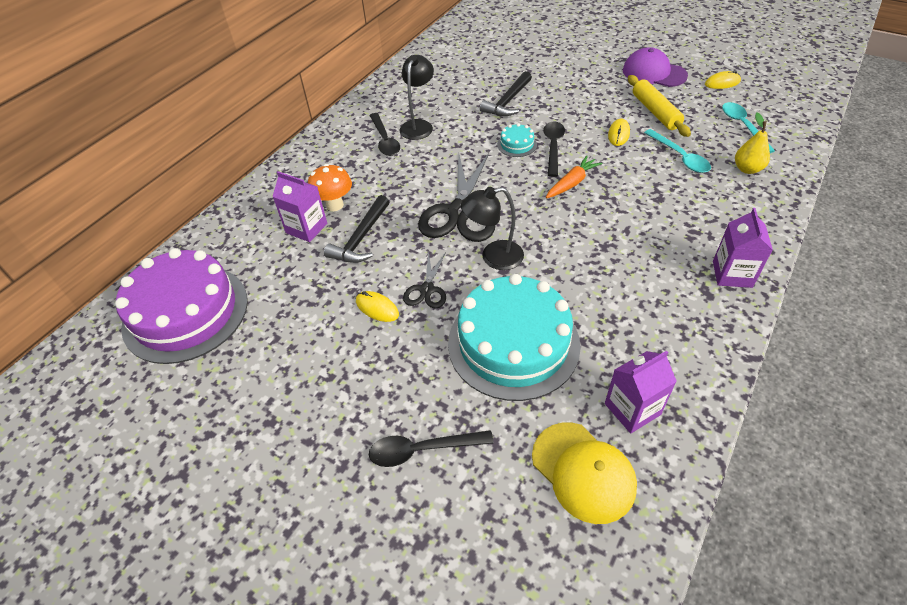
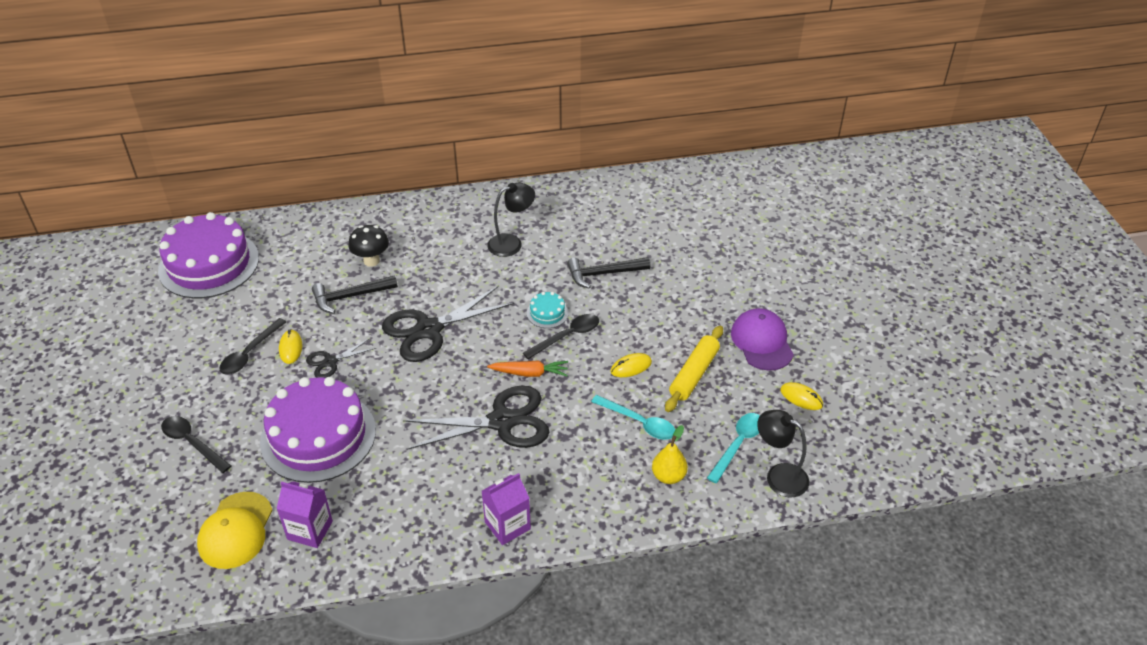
camera: 45 degrees right, 5 degrees down
(306, 228) = (334, 263): purple carton -> none
(335, 205) = (371, 261): orange mushroom -> black mushroom
(385, 140) = (472, 237): black spoon -> black spoon (250, 353)
(493, 257) = (396, 377): black lamp -> black lamp (779, 476)
(513, 343) = (318, 436): turquoise cake -> purple cake
(611, 222) = (502, 421): none -> black scissors
(680, 157) = (639, 422): turquoise spoon -> turquoise spoon turned 75 degrees counterclockwise

